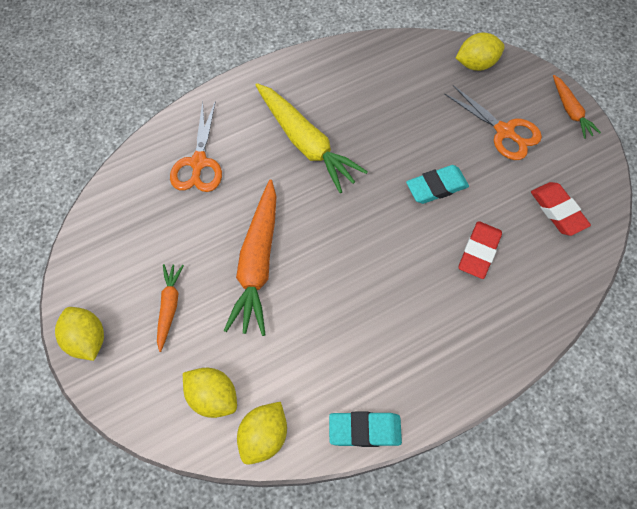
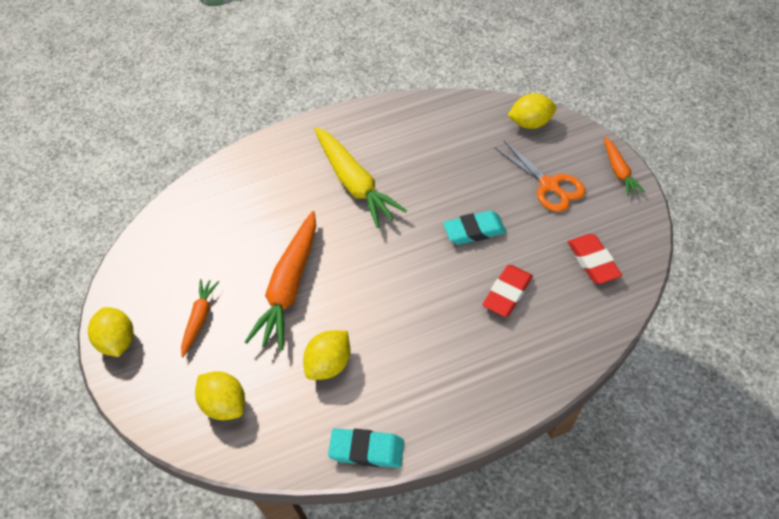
camera: 10 degrees right, 10 degrees down
(198, 163) = (251, 194): orange scissors -> none
(264, 436) = (267, 445): yellow lemon -> yellow lemon (329, 364)

